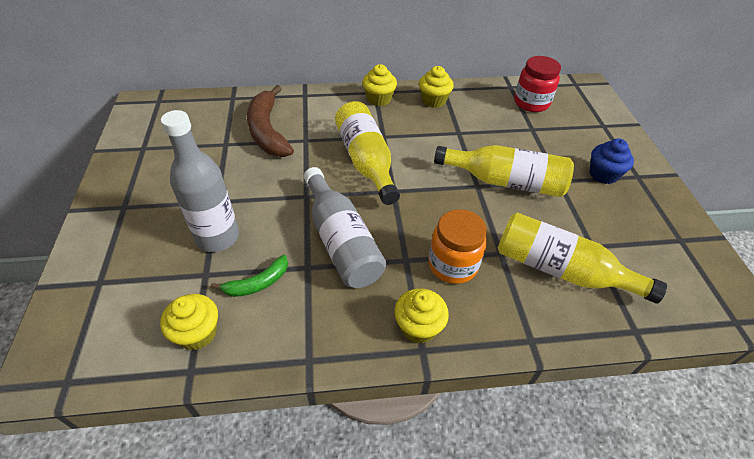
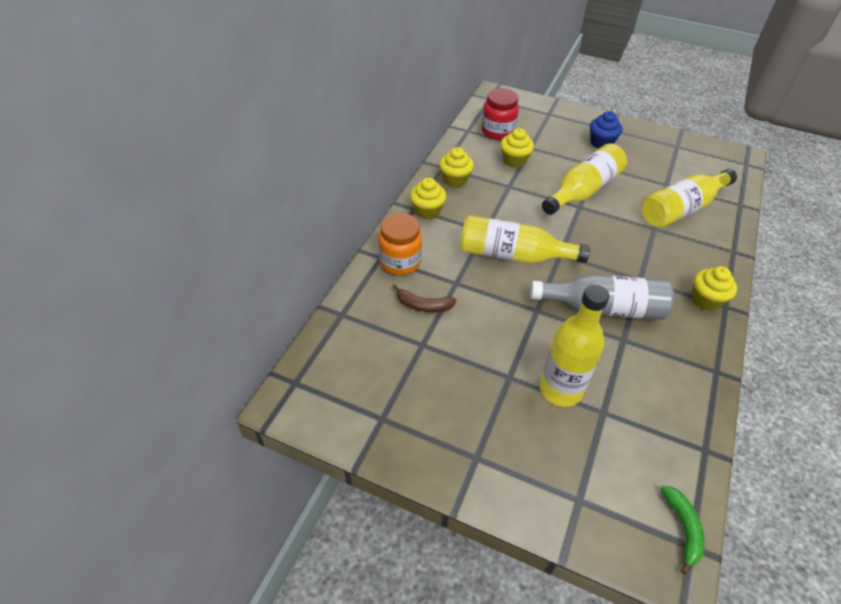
camera: 60 degrees left, 0 degrees up
(197, 333) = (668, 435): yellow cupcake -> yellow cupcake (514, 160)
(218, 237) = (560, 390): grey bottle -> yellow bottle
(258, 283) = (629, 378): green banana -> green banana (683, 528)
(267, 131) = (423, 305): brown banana -> brown banana, size x0.53
(452, 265) = (656, 257): orange jar -> orange jar (400, 262)

